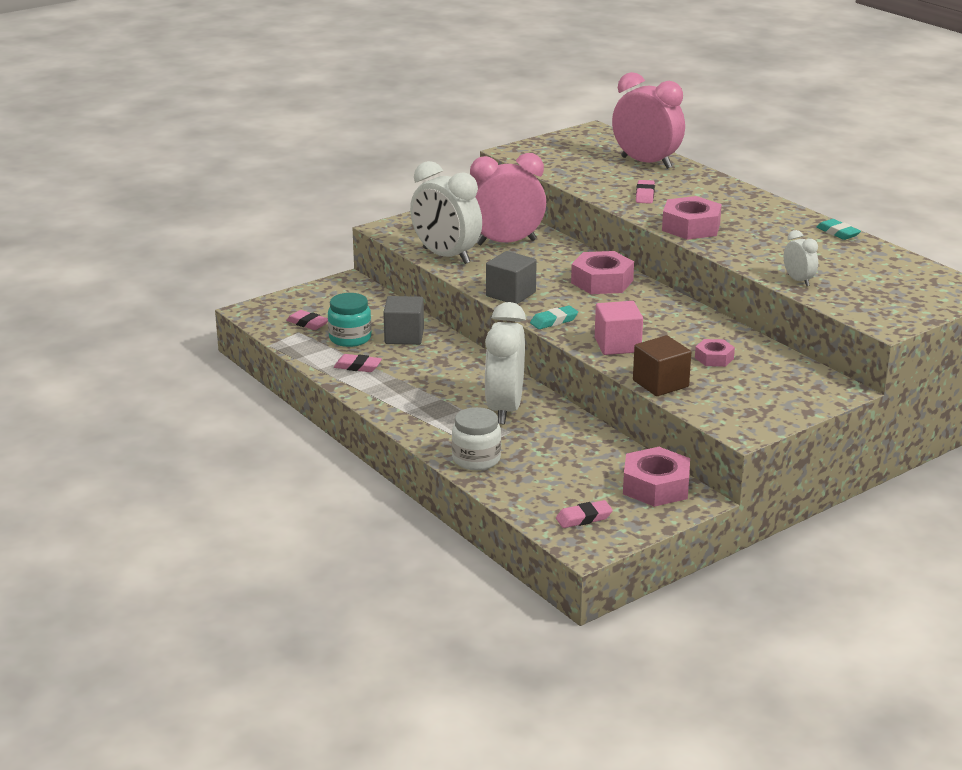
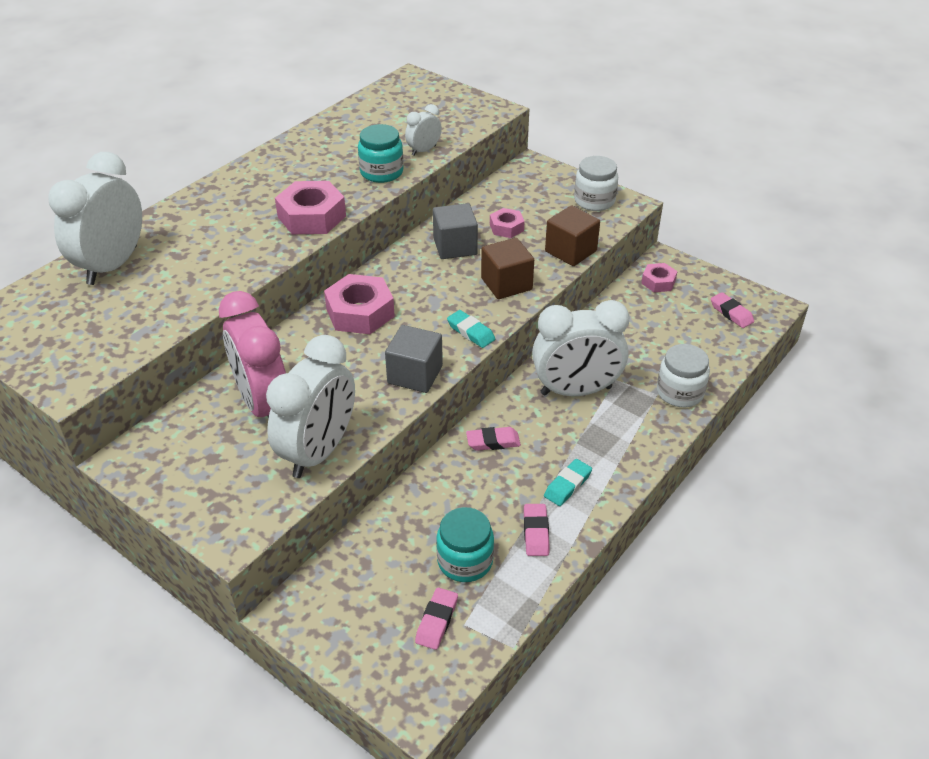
camera: 105 degrees left, 15 degrees up
(404, 336) = (442, 508): grey cube -> grey cube (455, 246)
(617, 345) = (506, 284): pink cube -> brown cube
(645, 195) = (223, 255): pink eraser -> pink eraser (493, 442)
(646, 163) = (112, 265): pink clock -> white clock
(655, 486) = (658, 282): pink nut -> pink nut, size x0.57
(754, 413) = (594, 201): none -> white jar
(760, 259) = (381, 172): none -> turquoise jar
(838, 233) = (304, 137): turquoise eraser -> turquoise eraser (567, 485)

